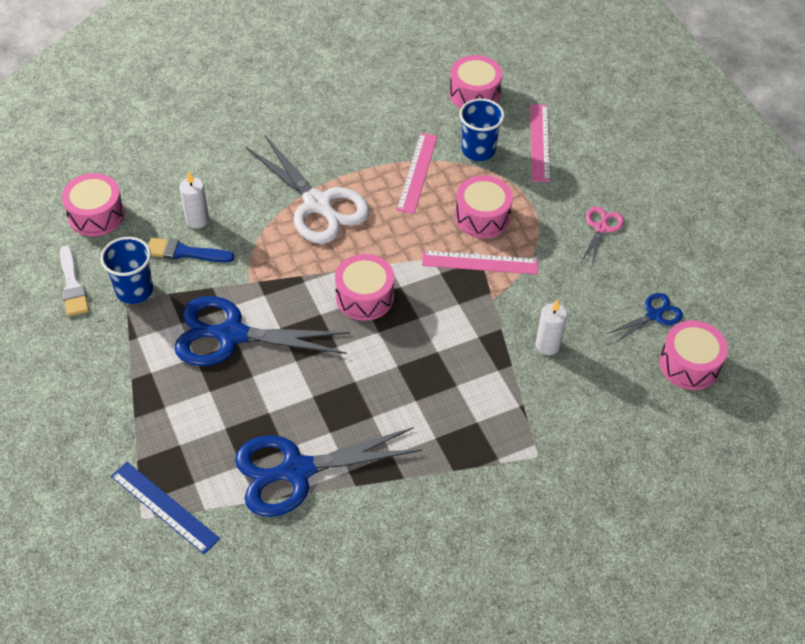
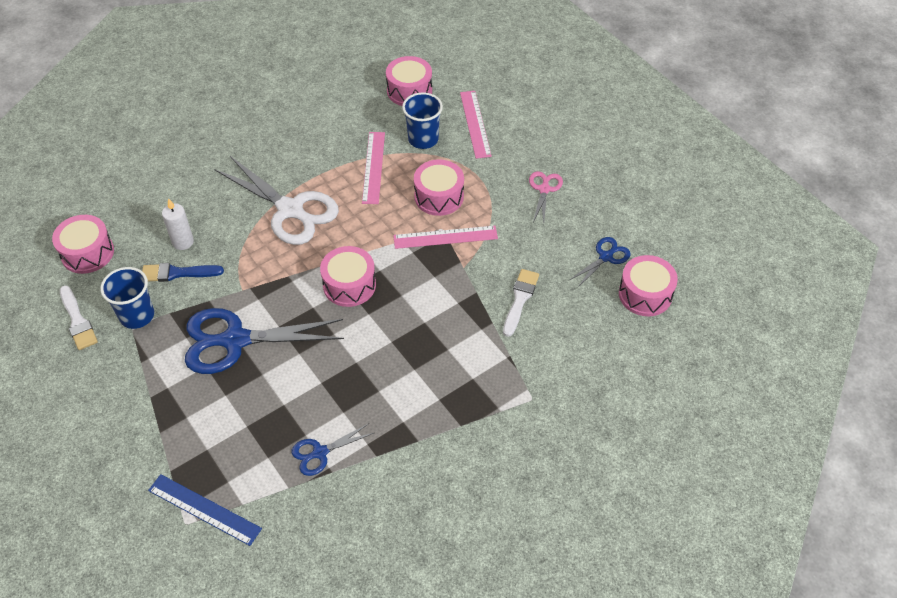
camera: 10 degrees left, 0 degrees up
(297, 471) = (320, 452): blue scissors -> blue scissors, size x0.49
(547, 345) = (520, 299): white candle -> white brush

